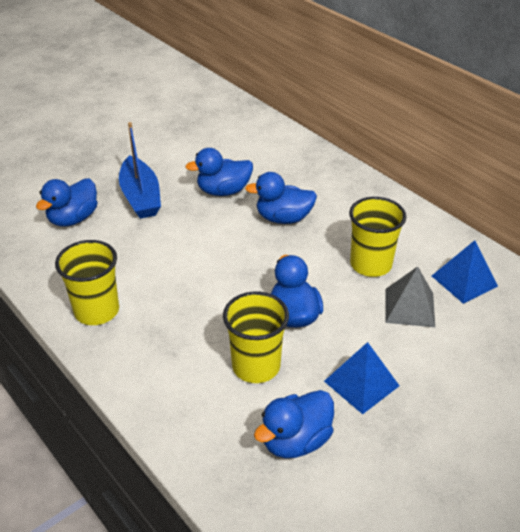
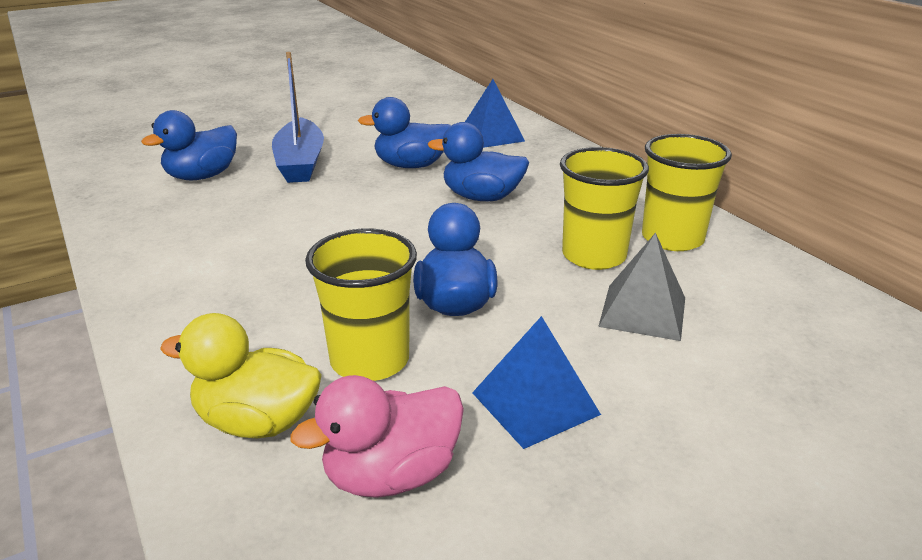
camera: 10 degrees right, 10 degrees down
(97, 311) = (172, 270): yellow cup -> yellow cup (672, 238)
(207, 418) = (257, 422): none -> yellow duck
(296, 441) = (391, 475): blue duck -> pink duck
(464, 281) = (739, 288): blue pyramid -> blue pyramid (491, 136)

